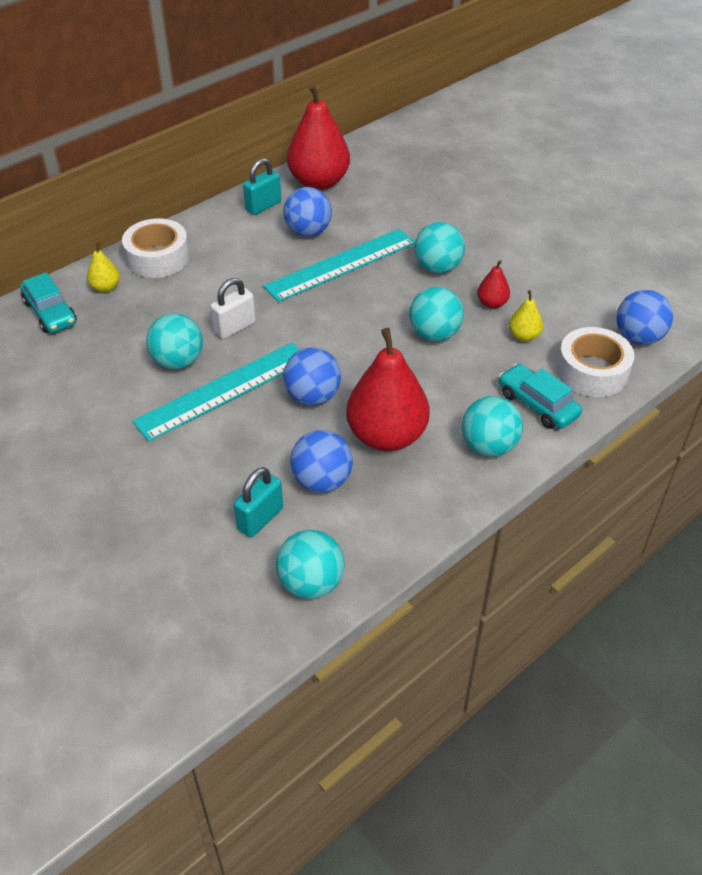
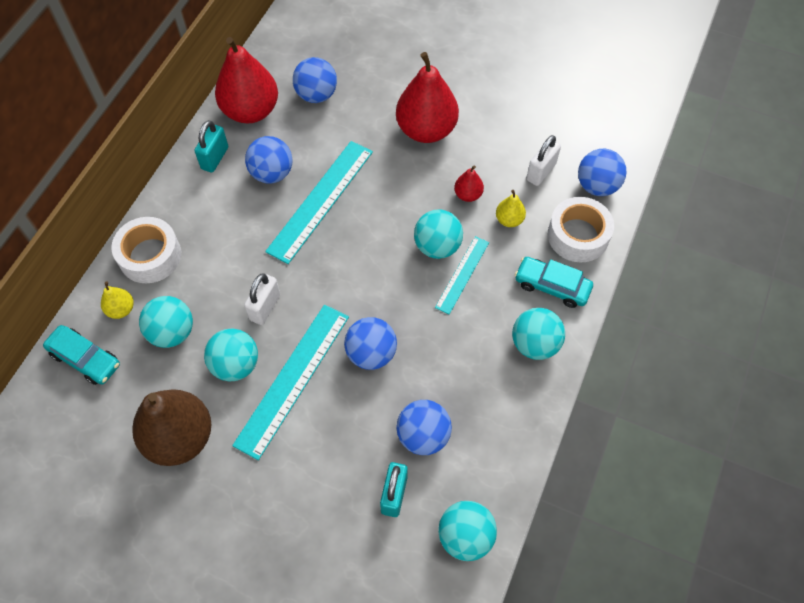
camera: 25 degrees left, 15 degrees up
(90, 398) = (180, 437): none -> brown pear
(386, 436) = (451, 368): red pear -> red pear (426, 130)
(388, 187) = (316, 95): none -> blue ball
(437, 268) = (405, 172): turquoise ball -> turquoise ball (172, 332)
(446, 364) = (462, 274): none -> turquoise ruler
(582, 308) = (541, 172): none -> white padlock

